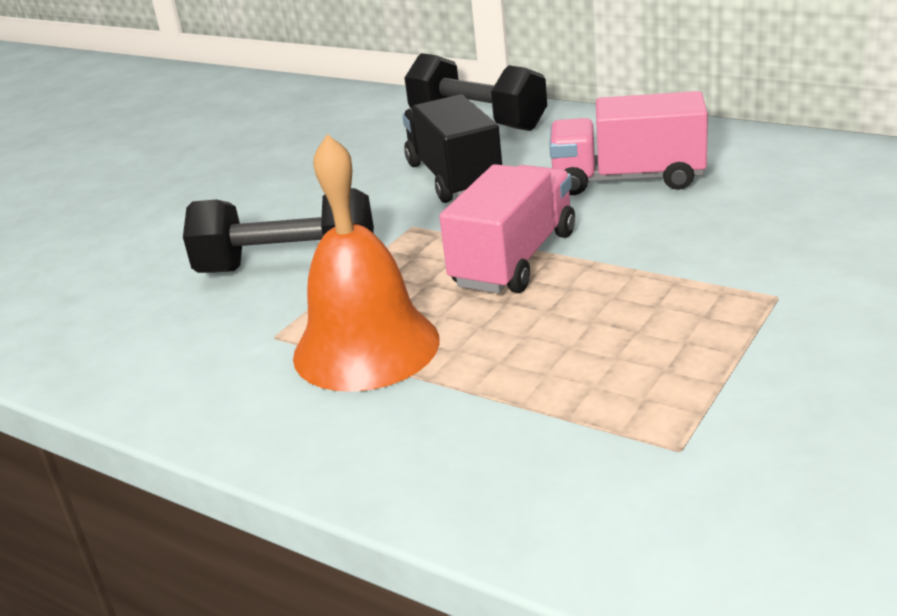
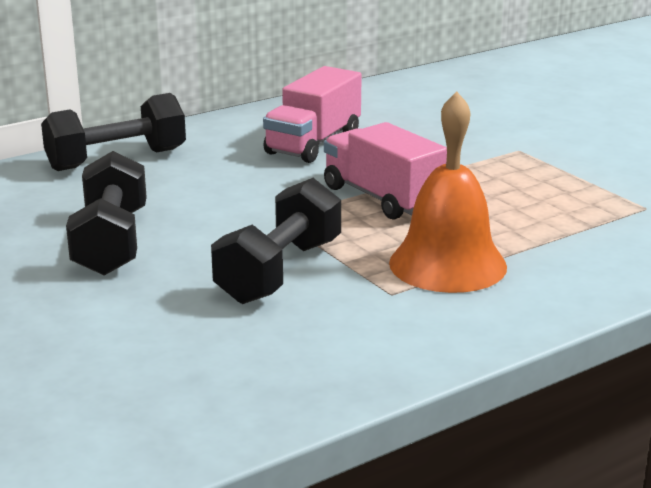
camera: 70 degrees left, 5 degrees down
(299, 182) = (111, 242): none -> black dumbbell
(454, 178) = (214, 188): black truck -> none

